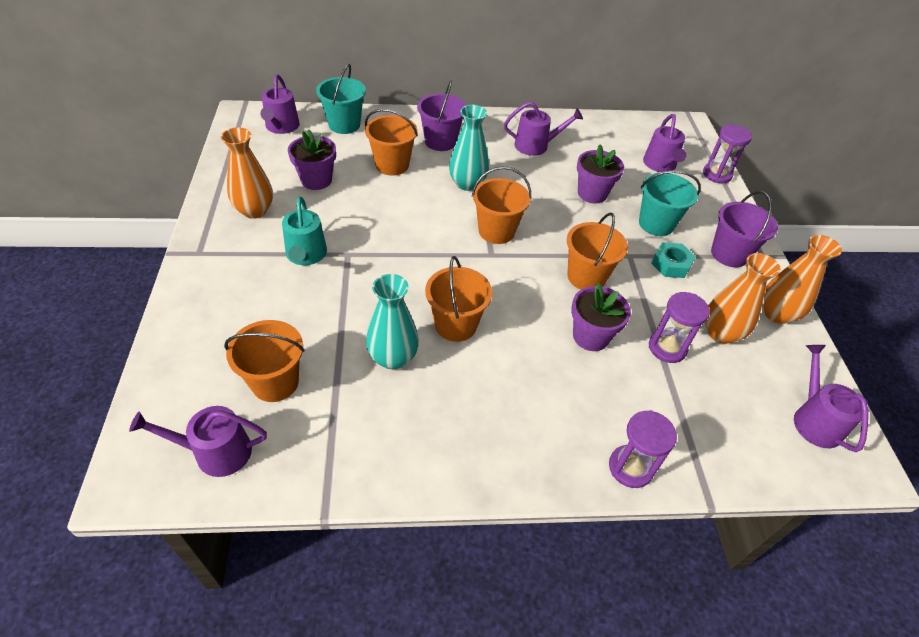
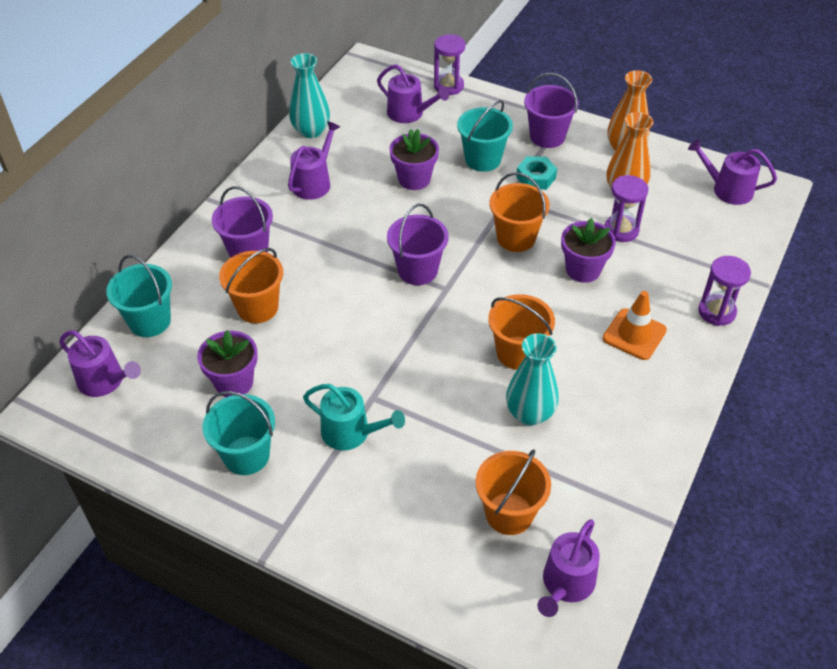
camera: 55 degrees left, 0 degrees up
(254, 210) = (246, 455): orange vase -> turquoise bucket
(467, 184) = (333, 261): turquoise vase -> turquoise vase (311, 131)
(496, 231) = (417, 270): orange bucket -> purple bucket
(543, 404) = (634, 334): none -> orange traffic cone

